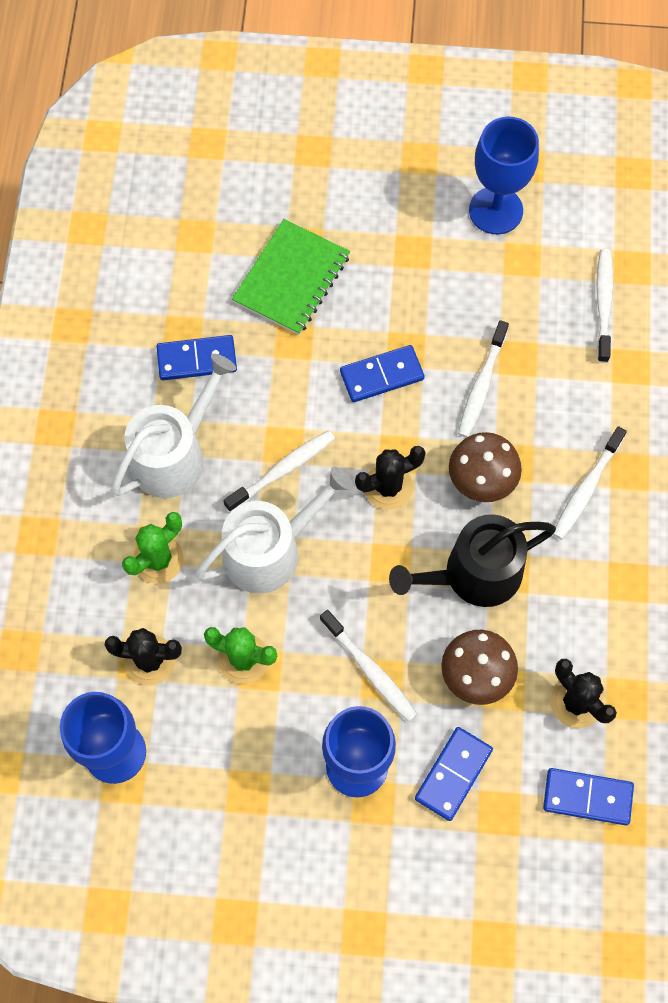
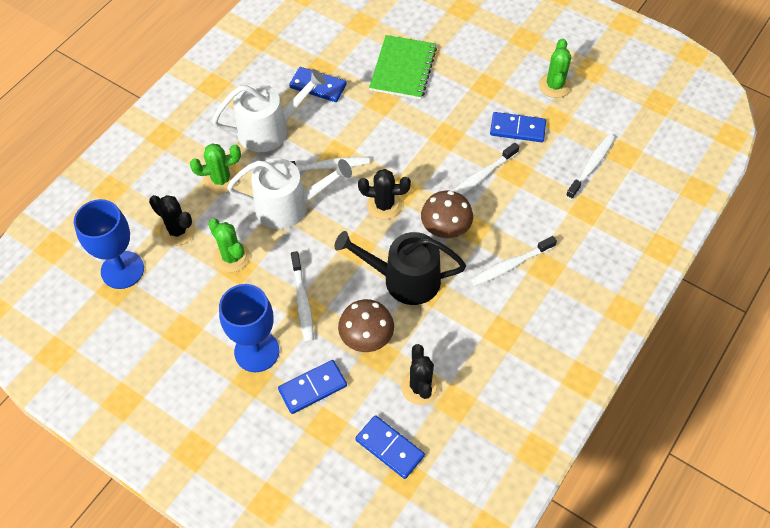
camera: 30 degrees right, 10 degrees down
(291, 279) = (403, 69): green notebook -> green notebook turned 45 degrees counterclockwise
(382, 375) = (422, 143): blue domino -> blue domino (517, 129)
(496, 210) = (554, 85): blue goblet -> green cactus

